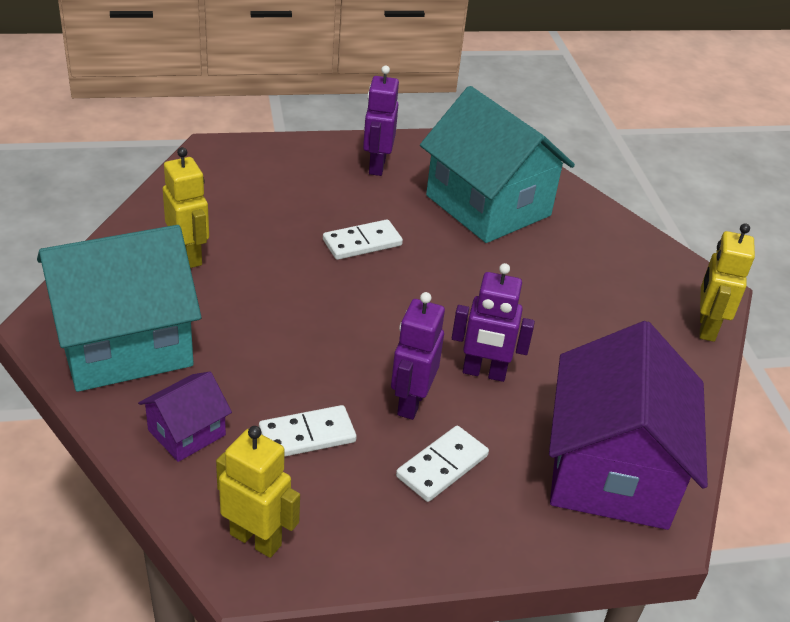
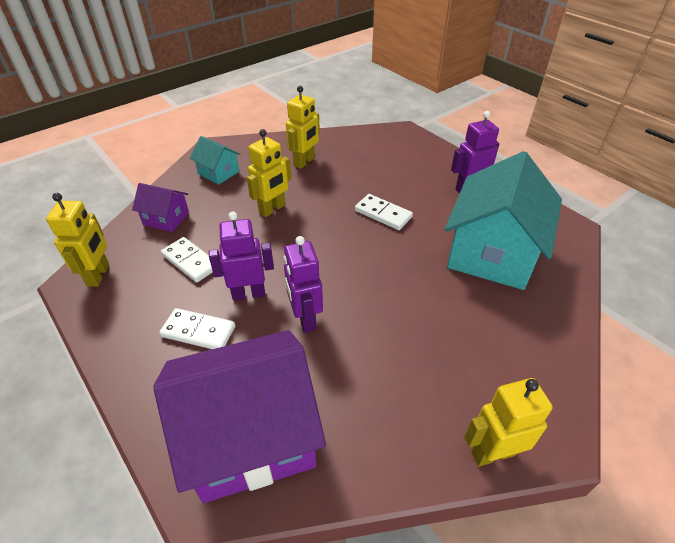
camera: 65 degrees right, 5 degrees up
(124, 343) = (218, 172): turquoise house -> turquoise house, size x0.46
(266, 324) = (272, 209): none -> yellow robot

